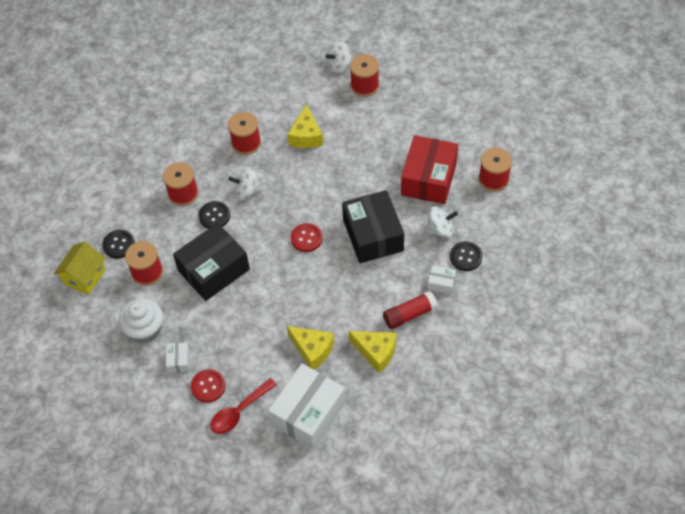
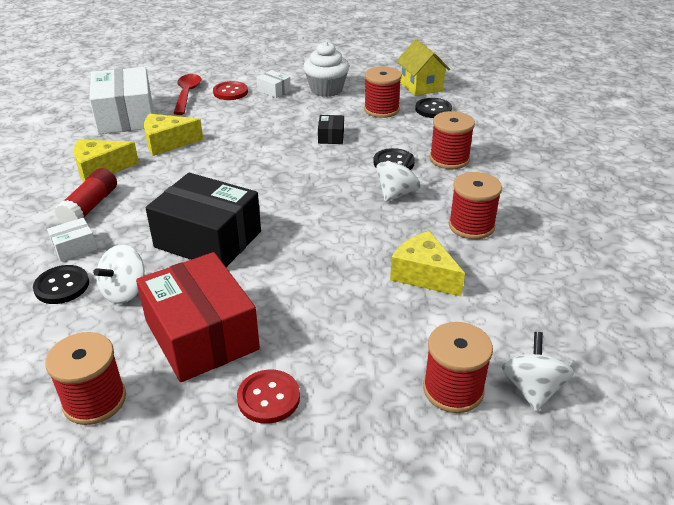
camera: 130 degrees right, 20 degrees down
(214, 270) = (331, 137): black box -> black box, size x0.43
(306, 238) = (279, 197): red button -> red button (268, 398)

